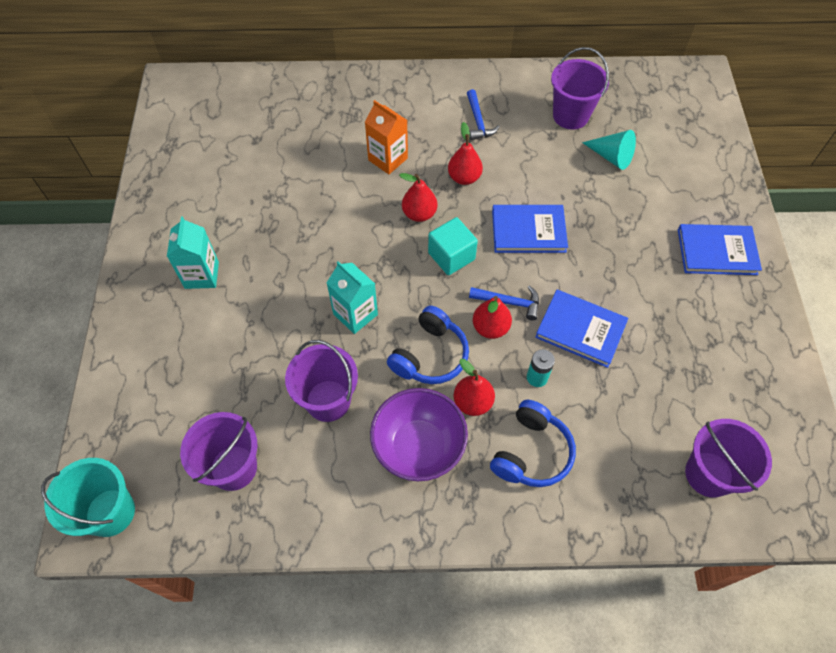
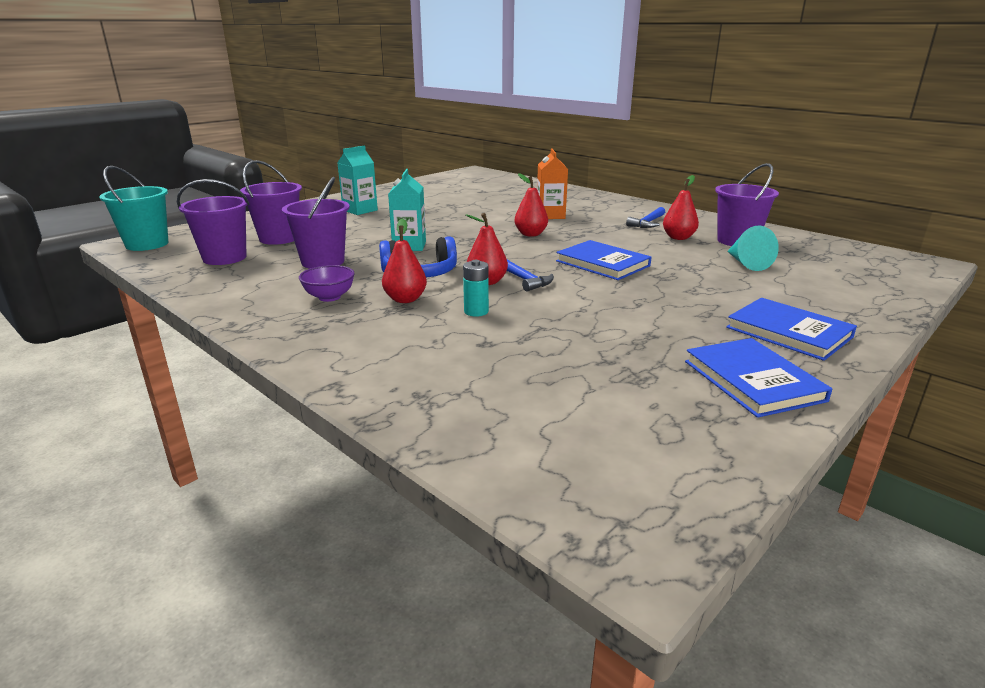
camera: 45 degrees right, 35 degrees down
(418, 447) = (329, 297): purple bowl -> purple bowl, size x0.55
(451, 256) = (519, 252): turquoise cube -> none
(464, 177) = (592, 234): red pear -> red pear (678, 238)
(531, 452) = (396, 335): blue headphones -> none
(580, 330) = (560, 310): blue book -> blue book (753, 380)
(708, 474) = (532, 429): purple bucket -> purple bucket (279, 238)

